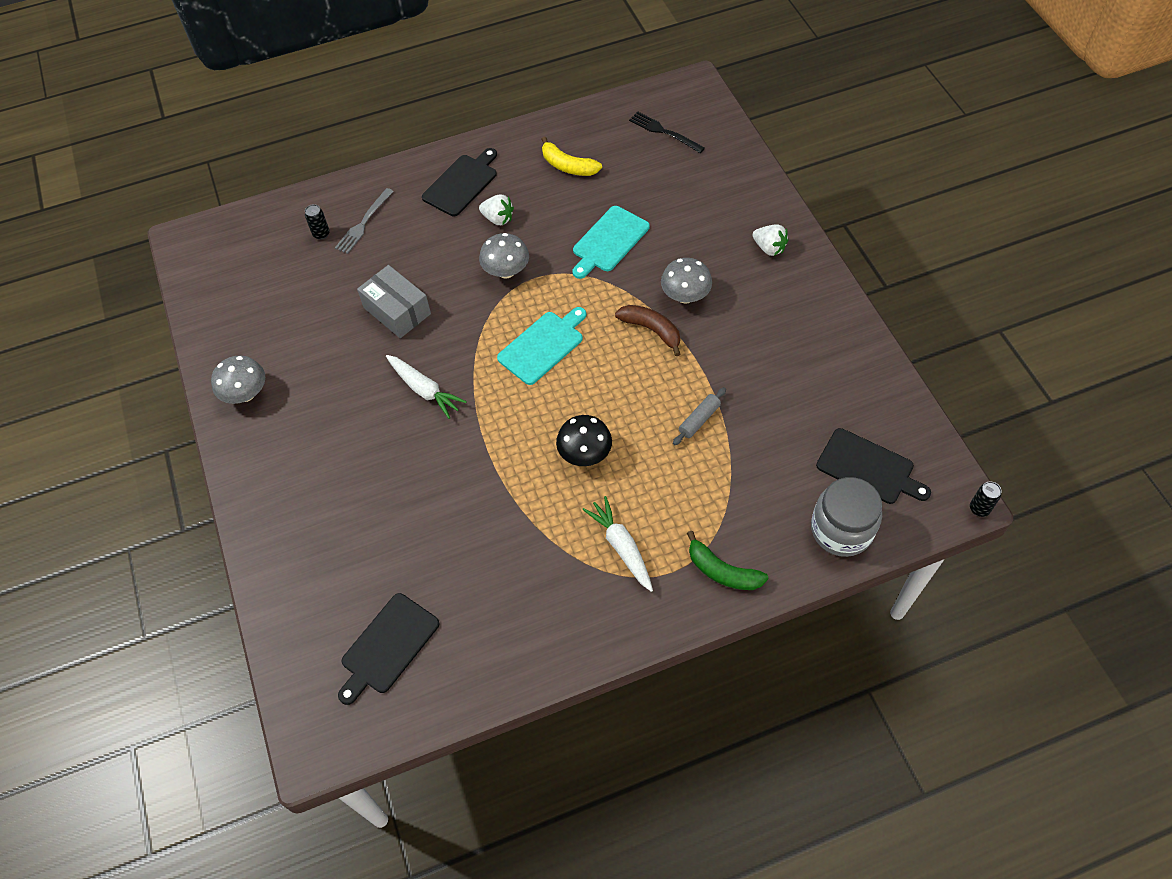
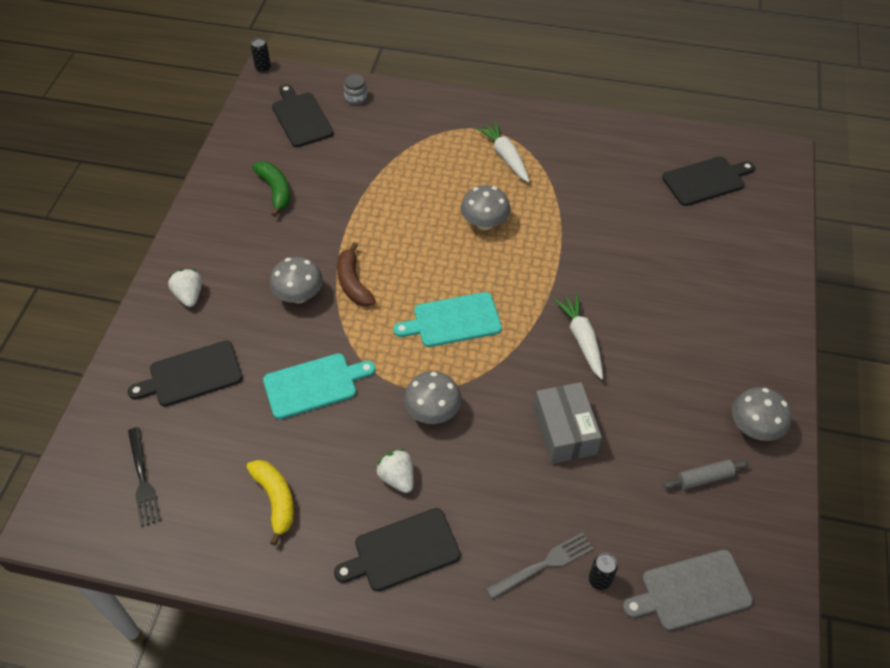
camera: 150 degrees left, 5 degrees down
(255, 259) = (691, 591): none -> grey cutting board
(585, 453) = (484, 223): black mushroom -> grey mushroom
(621, 547) = (505, 157): white carrot -> white carrot turned 150 degrees clockwise
(699, 420) = (381, 201): grey rolling pin -> grey rolling pin (704, 478)
(703, 200) = (192, 375): none -> black cutting board
(722, 571) = (451, 114): green banana -> green banana (275, 191)
(841, 529) = (356, 98): grey jar -> grey jar, size x0.47

